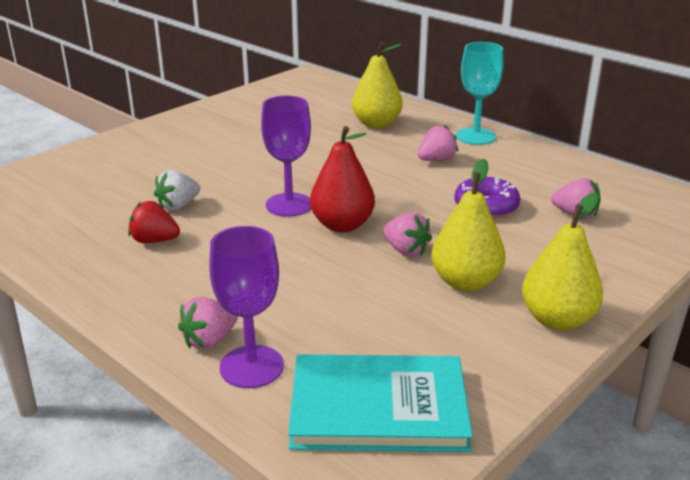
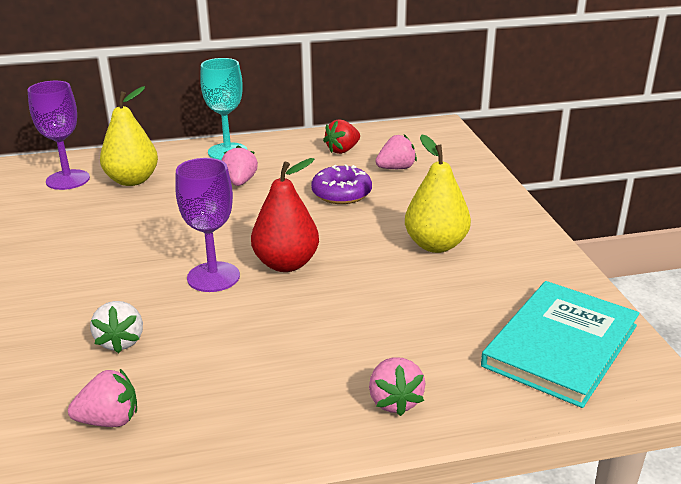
camera: 55 degrees left, 0 degrees up
(154, 240) = (173, 380): red strawberry -> red strawberry (342, 150)
(251, 367) = (456, 390): purple goblet -> purple goblet (68, 180)
(406, 250) = (363, 251): pink strawberry -> pink strawberry (109, 420)
(557, 320) = (517, 231): yellow pear -> none

